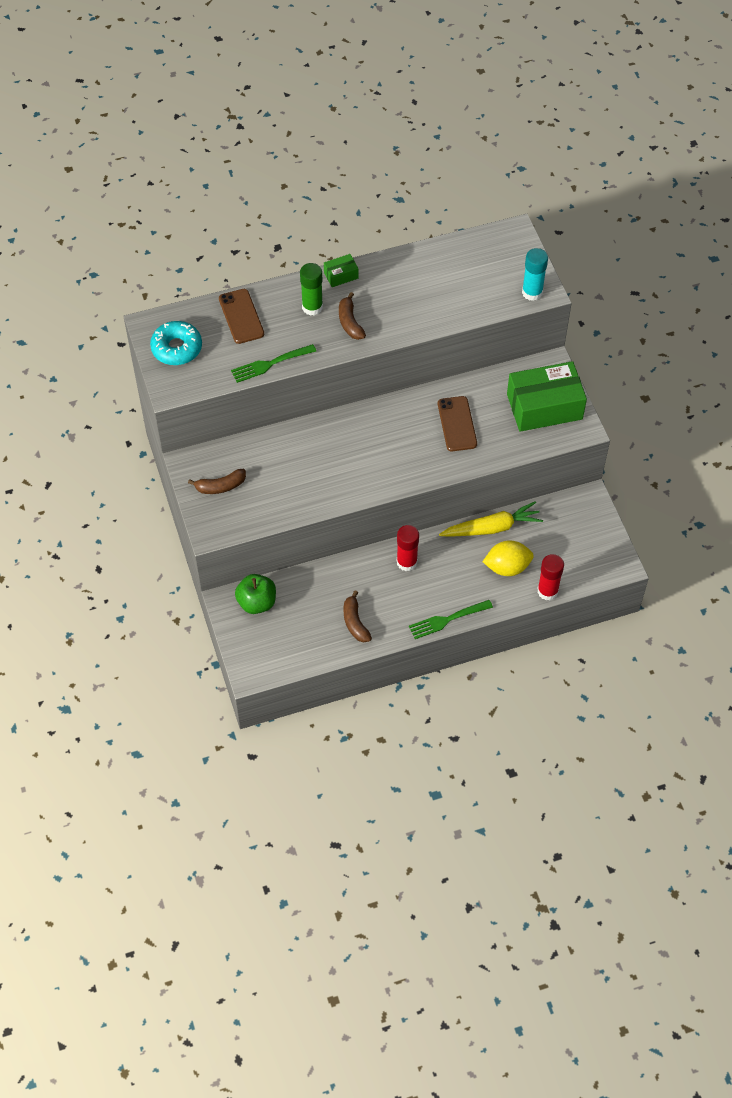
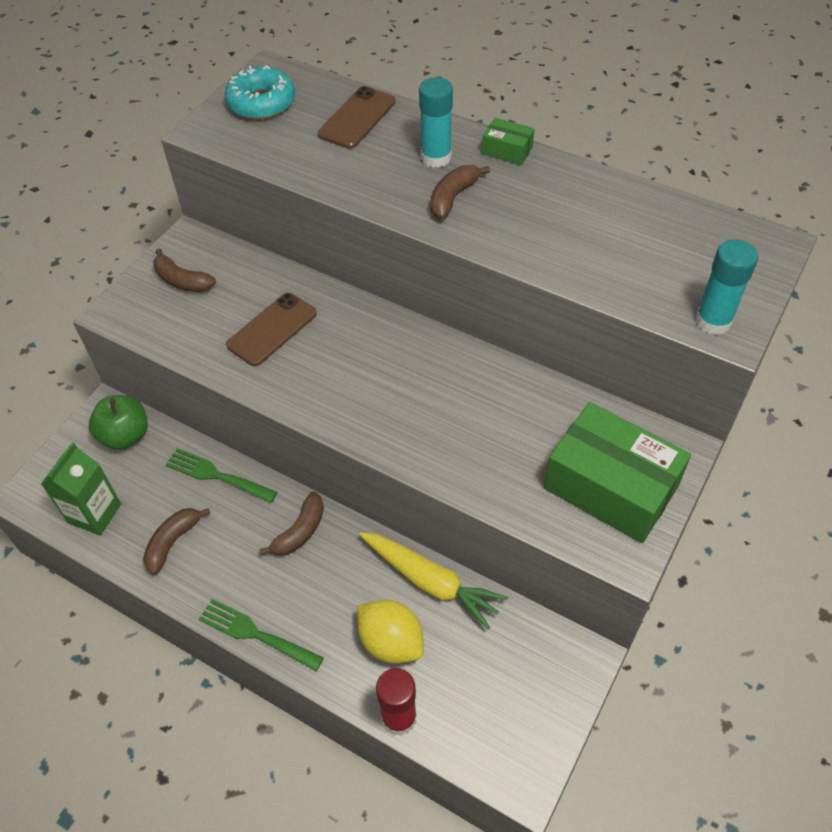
camera: 50 degrees right, 5 degrees down
(270, 364) = (319, 176): green fork -> green fork (216, 475)
(298, 647) = (94, 513): none -> green carton
(312, 307) = (436, 157): green glue stick -> turquoise glue stick
(407, 562) = (300, 531): red glue stick -> brown banana
(457, 424) = (483, 418): brown phone -> brown phone (272, 329)

